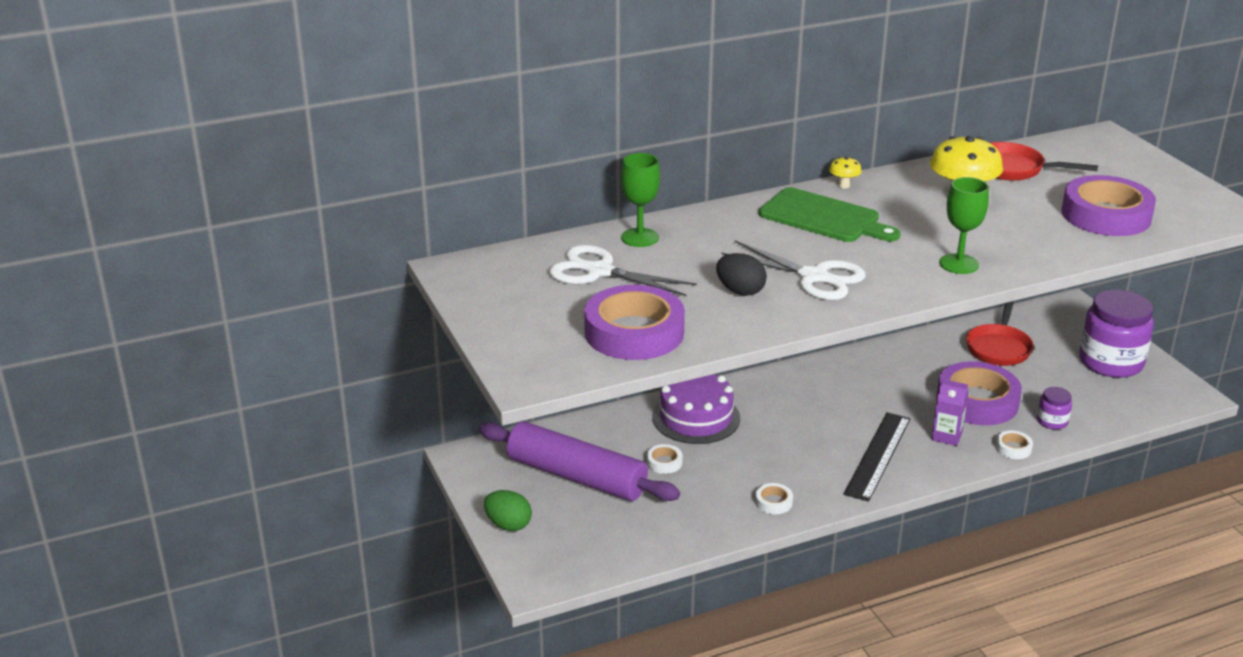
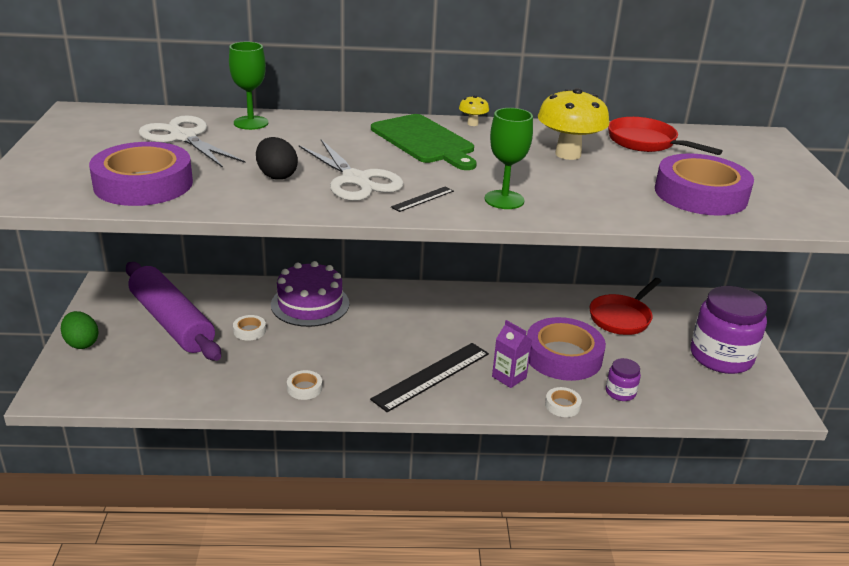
camera: 20 degrees right, 0 degrees up
(892, 281) = (422, 199): none -> black ruler

